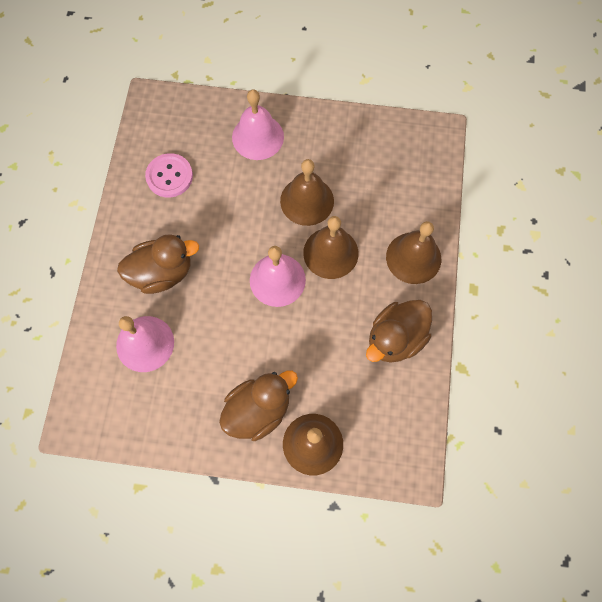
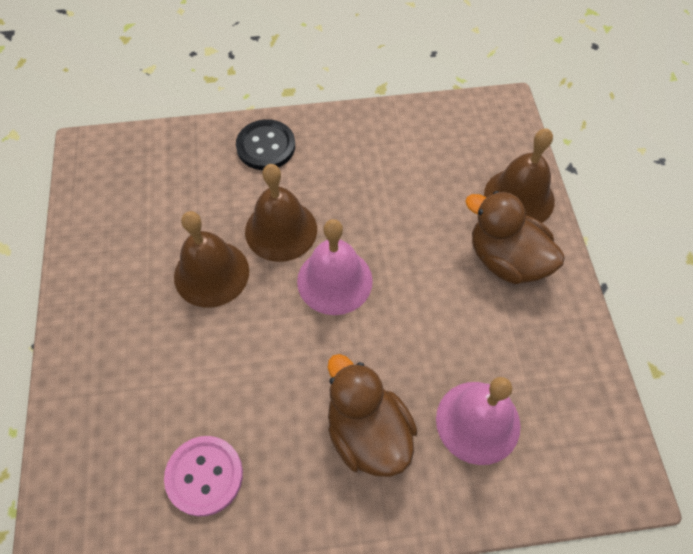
camera: 105 degrees left, 10 degrees down
(258, 137) = (115, 363): pink bell -> none
(395, 338) = (370, 146): brown duck -> none
(413, 258) = (266, 146): brown bell -> black button

